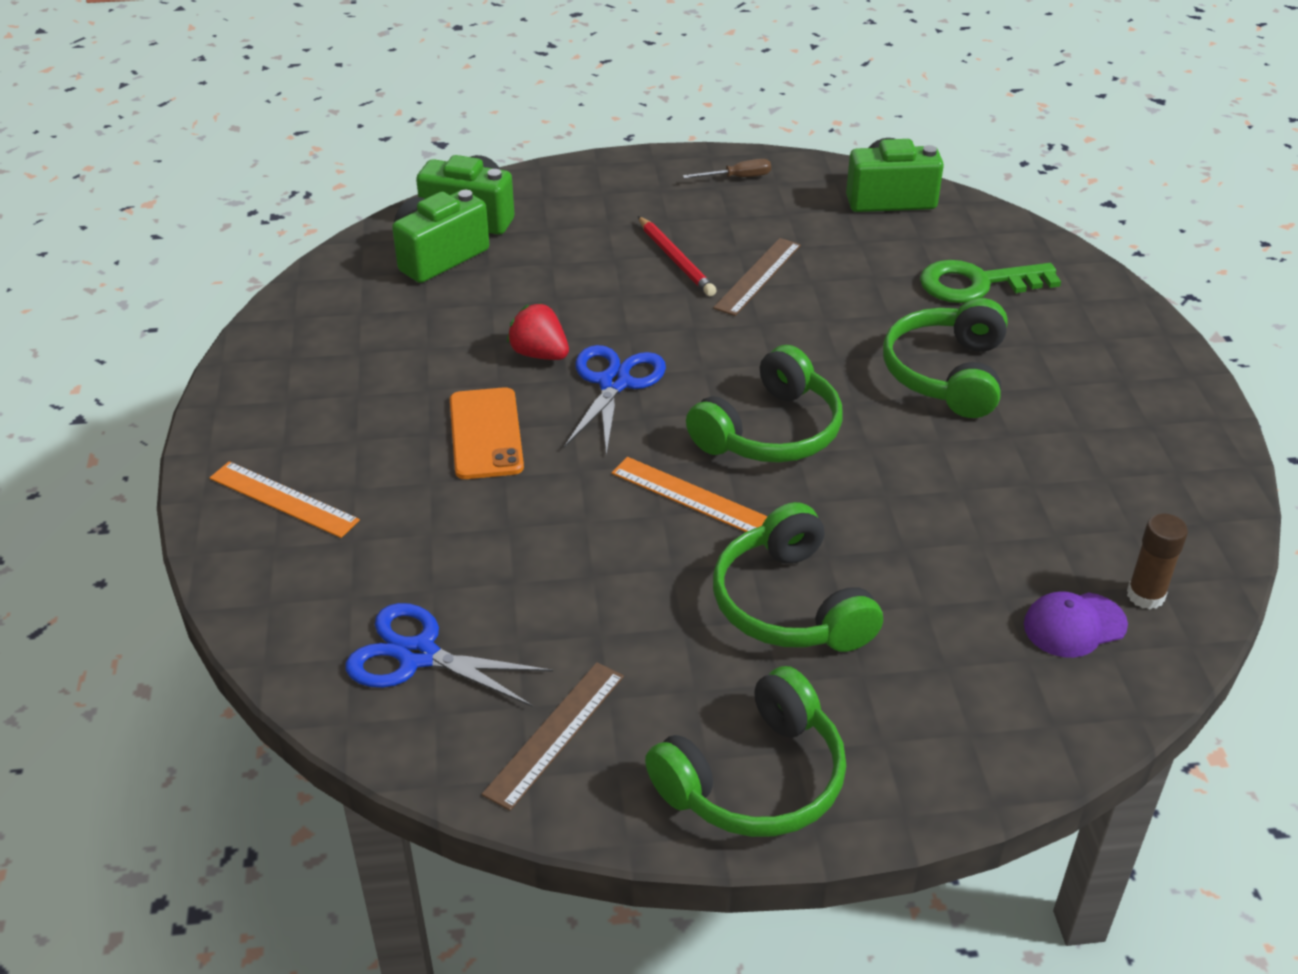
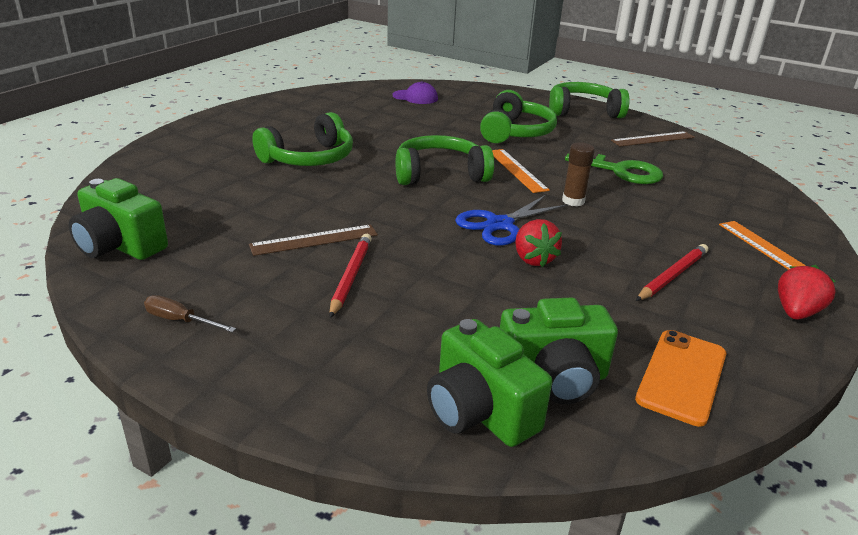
camera: 145 degrees left, 10 degrees down
(246, 413) = (796, 312): none -> red strawberry
(386, 402) = (673, 275): none -> red pencil
(418, 655) = (705, 173): blue scissors -> none
(486, 434) = (610, 233): orange phone -> orange phone (682, 376)
(977, 284) = (201, 181): green key -> green key (621, 171)
(1145, 595) = (376, 93): brown glue stick -> brown glue stick (573, 201)

